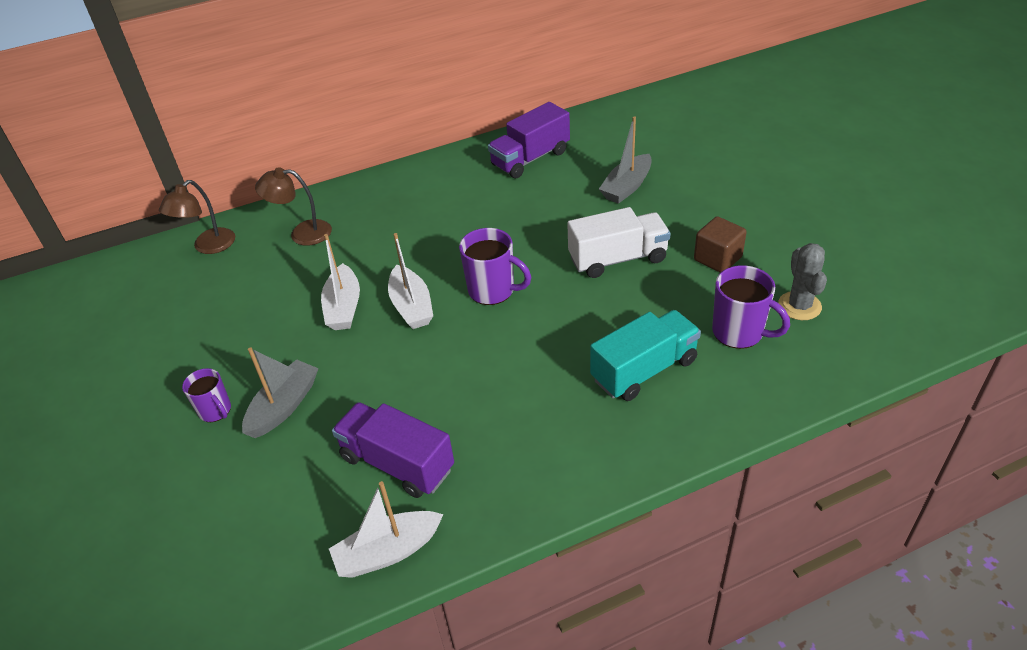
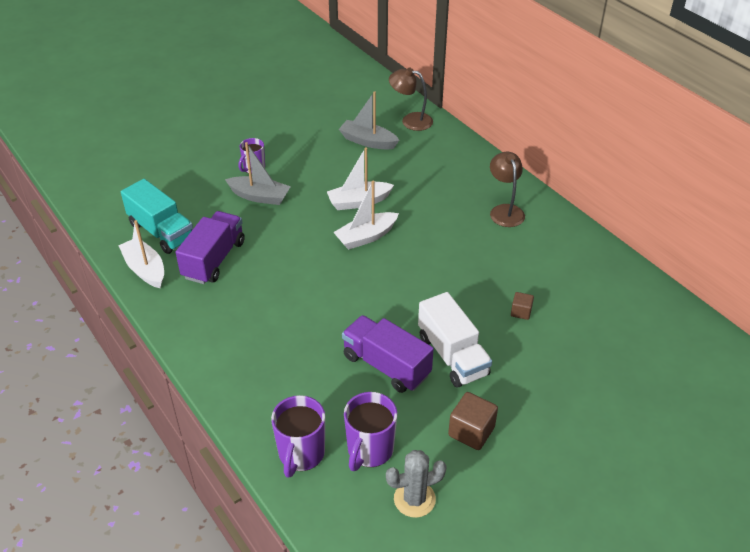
camera: 75 degrees right, 0 degrees up
(302, 233) = (437, 161): brown lamp -> brown lamp (504, 210)
(493, 290) = (393, 279): purple mug -> purple mug (301, 454)
(530, 158) = (588, 277): purple truck -> purple truck (386, 365)
(567, 206) = (521, 312): none -> brown cube
(627, 187) = (566, 353): grey boat -> grey boat (368, 141)
(644, 370) = (314, 385): turquoise truck -> turquoise truck (161, 232)

